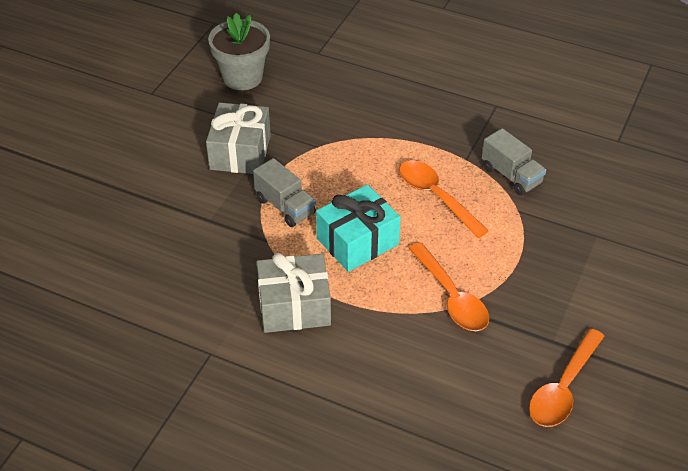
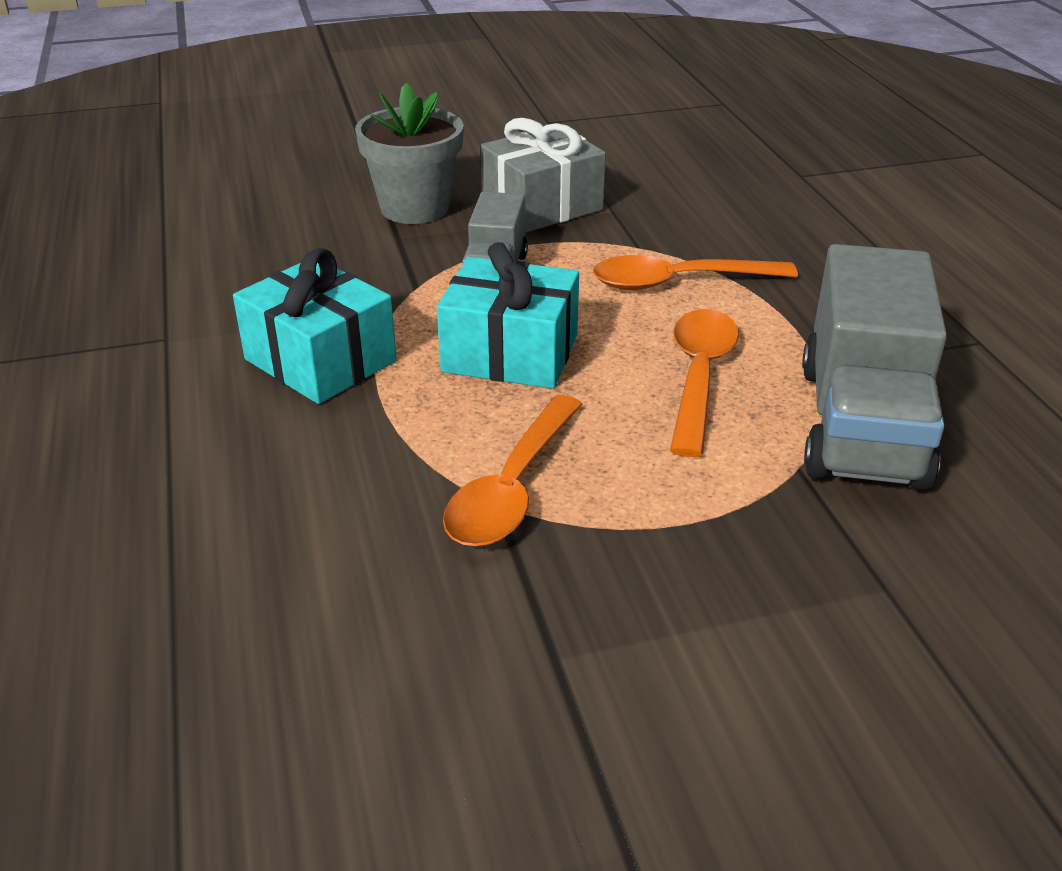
camera: 50 degrees right, 10 degrees down
(242, 77) = (668, 153): grey flower pot -> grey flower pot (415, 208)
(294, 306) = (320, 360): grey gift -> turquoise gift
(511, 175) = (861, 425): grey truck -> grey truck, size x1.81
(563, 388) = (452, 730): orange spoon -> orange spoon (679, 282)

